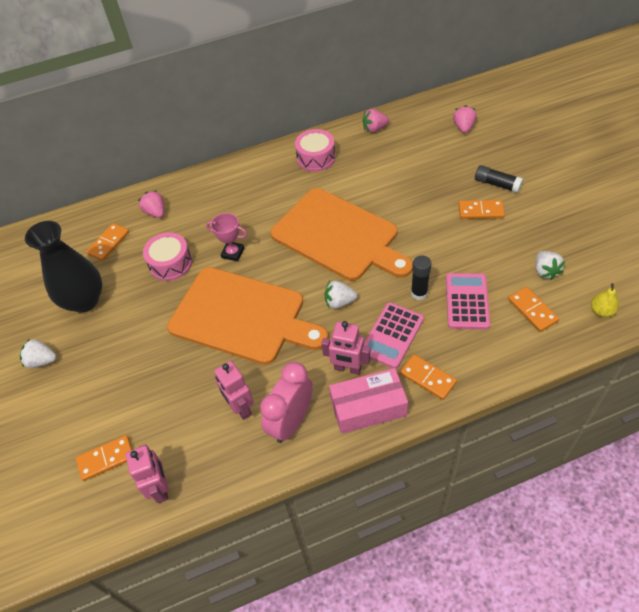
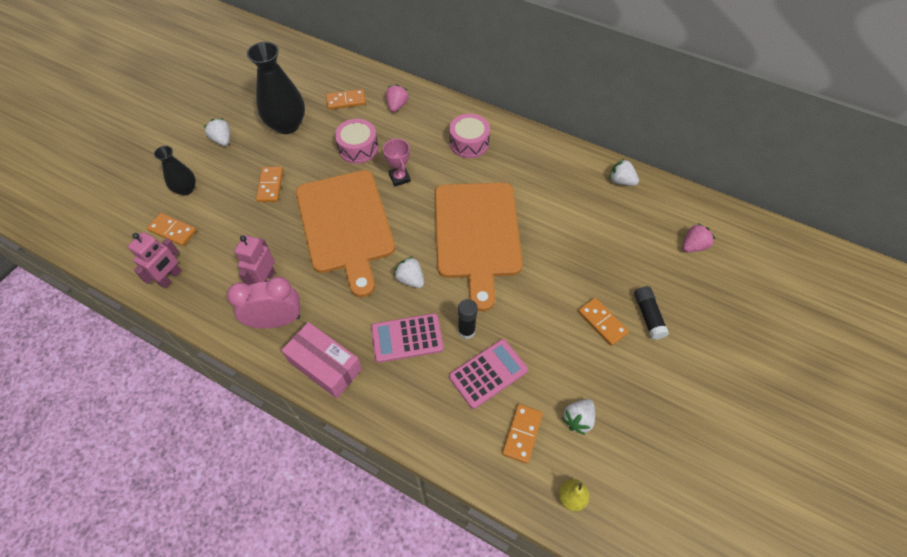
camera: 45 degrees right, 5 degrees up
(67, 422) = (186, 189): none -> black vase
(316, 158) = (546, 163): pink drum -> pink drum (469, 143)
(347, 368) = (351, 327): pink robot -> none
(374, 129) = (621, 181): pink strawberry -> white strawberry
(427, 378) = (384, 391): orange domino -> orange domino (270, 186)

